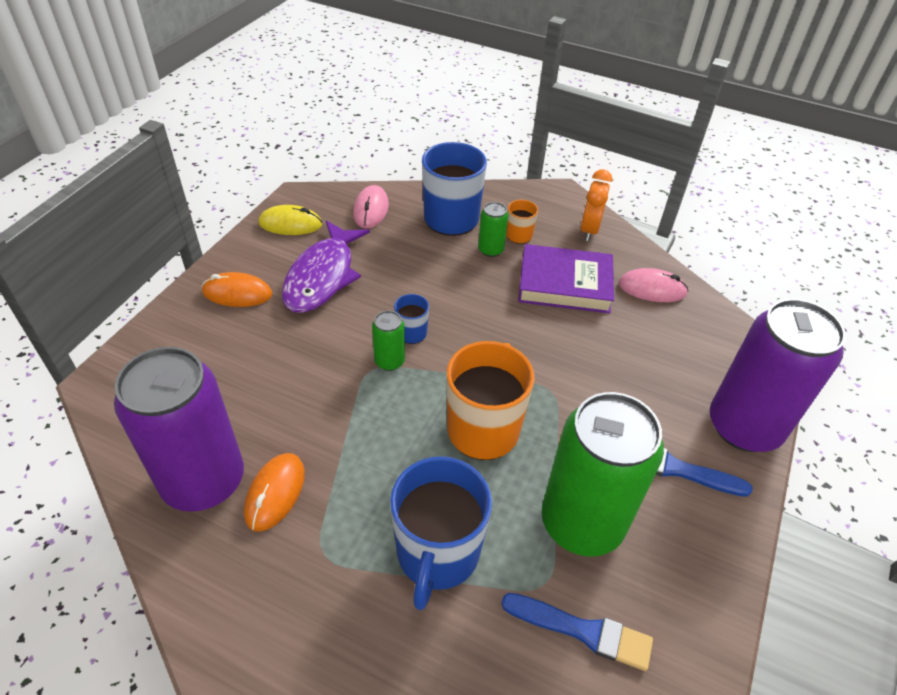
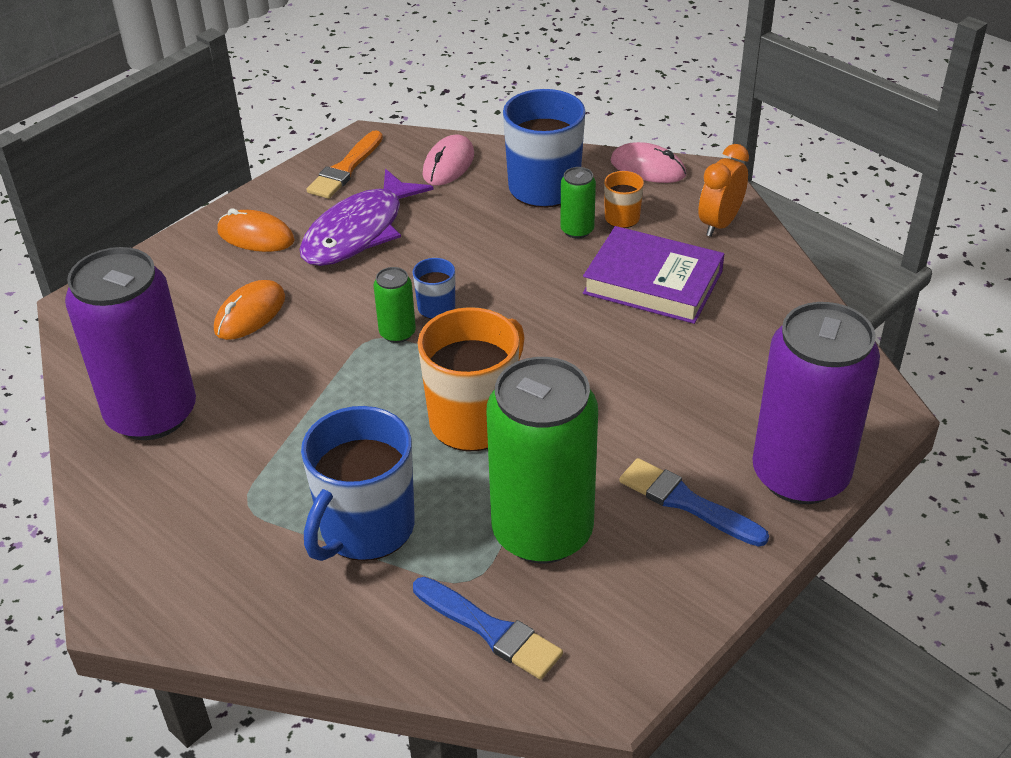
camera: 20 degrees right, 5 degrees down
(275, 493) = (220, 439): orange mouse -> orange mouse (250, 314)
(290, 224) = (345, 169): yellow mouse -> orange brush
(652, 289) = (766, 304): pink mouse -> pink mouse (648, 168)

